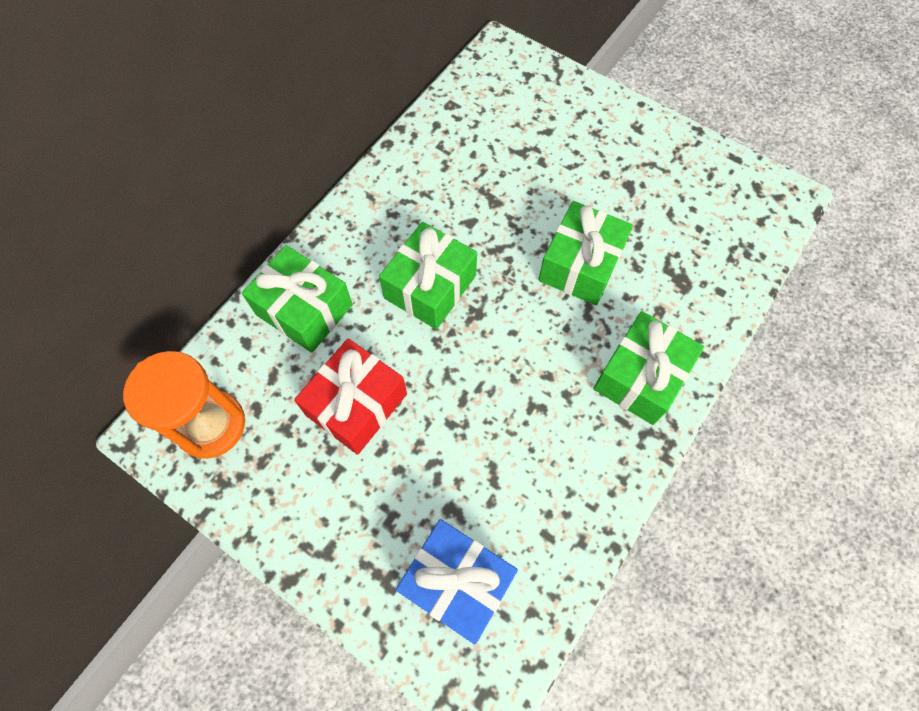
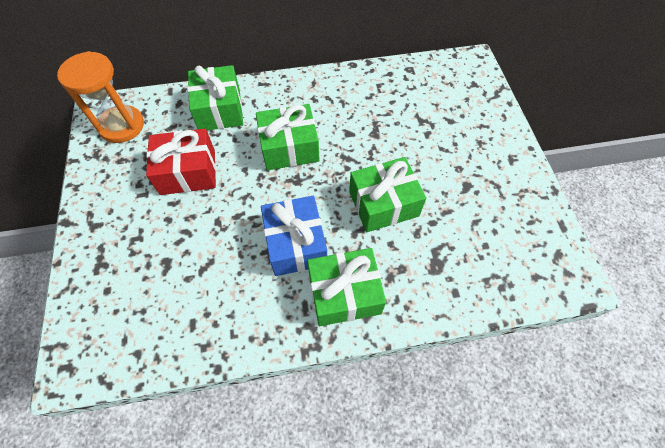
camera: 45 degrees right, 5 degrees down
(457, 583) = (124, 300): blue gift -> blue gift (295, 244)

